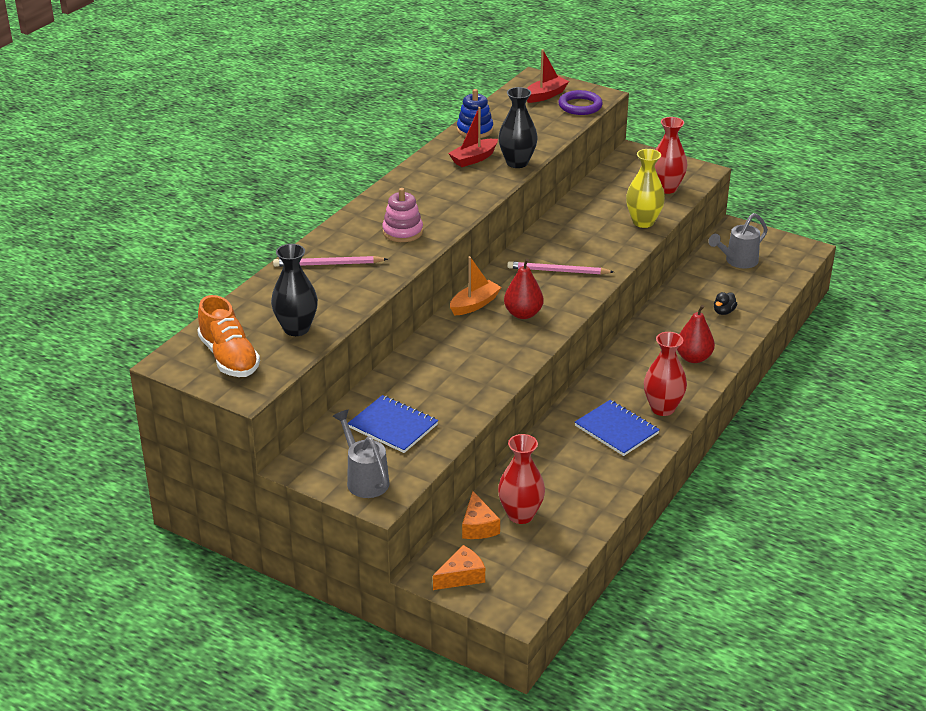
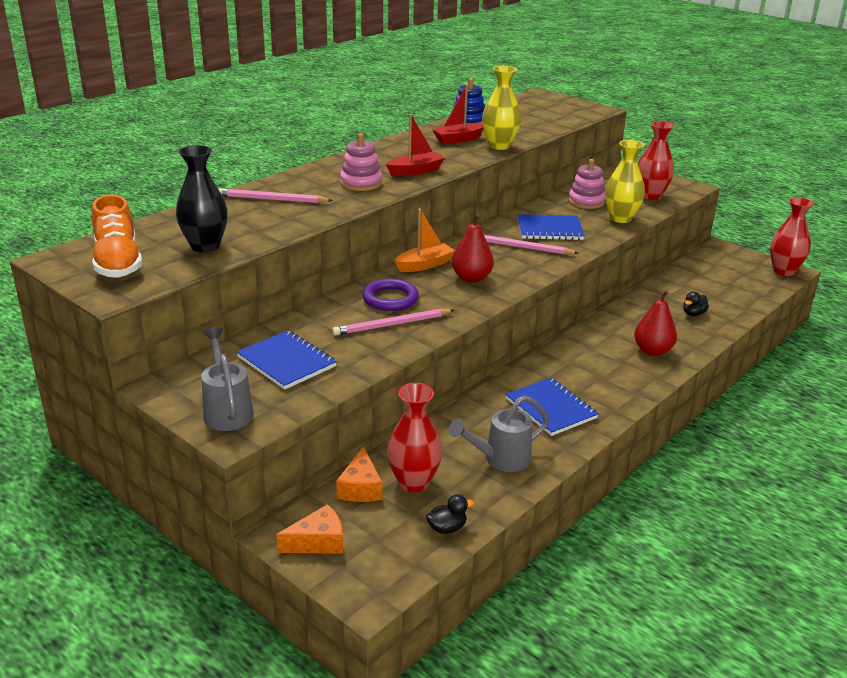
camera: 10 degrees right, 5 degrees down
(469, 375) = (392, 325): none -> pink pencil
(517, 163) = (499, 146): black vase -> yellow vase
(545, 95) = (545, 105): red boat -> red boat (415, 171)
(560, 549) = (447, 528): none -> black duck
(579, 245) = (549, 229): none -> blue notebook
(580, 106) = (576, 114): purple ring -> purple ring (390, 299)
(605, 204) = (586, 202): none -> pink stacking toy
(662, 408) = (608, 394): red vase -> red vase (784, 271)
(737, 261) = (715, 273): grey watering can -> grey watering can (501, 459)

